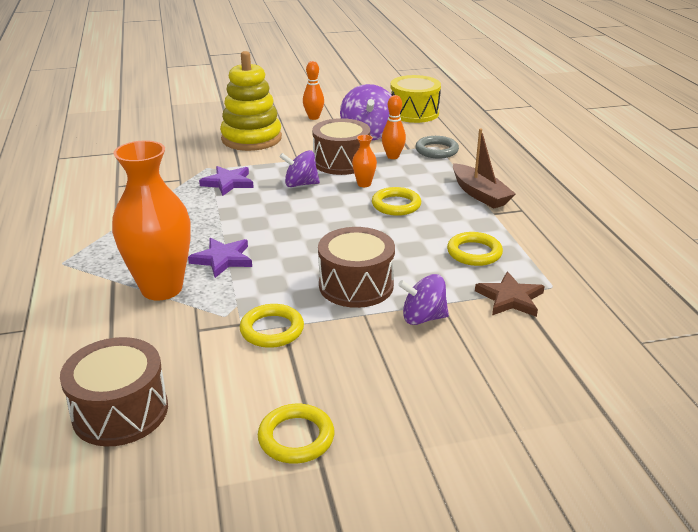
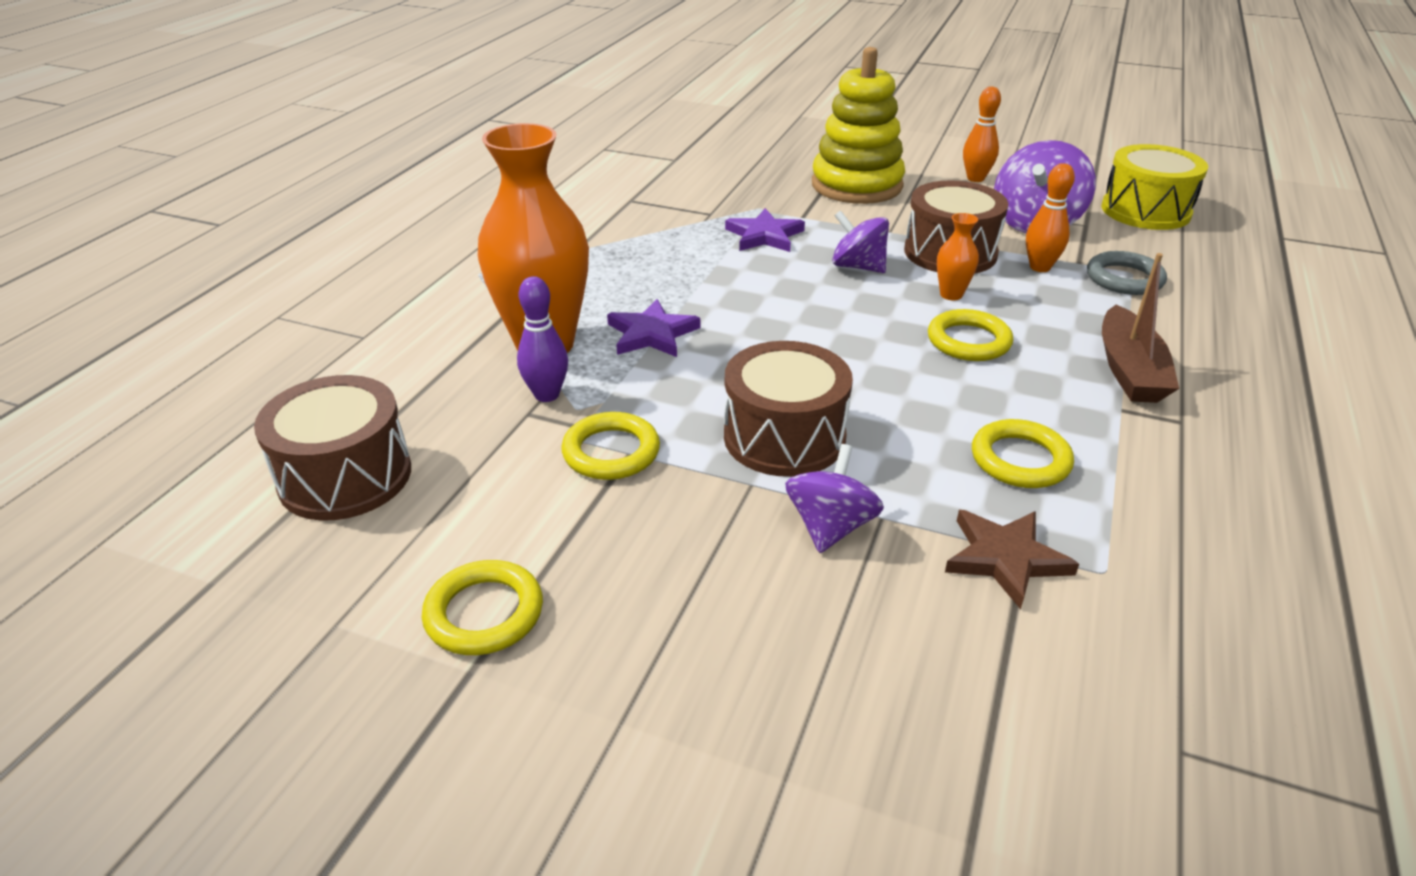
camera: 35 degrees right, 5 degrees up
(197, 315) = (547, 395): none -> purple bowling pin
(423, 318) = (830, 527): purple spinning top -> purple spinning top turned 75 degrees clockwise

